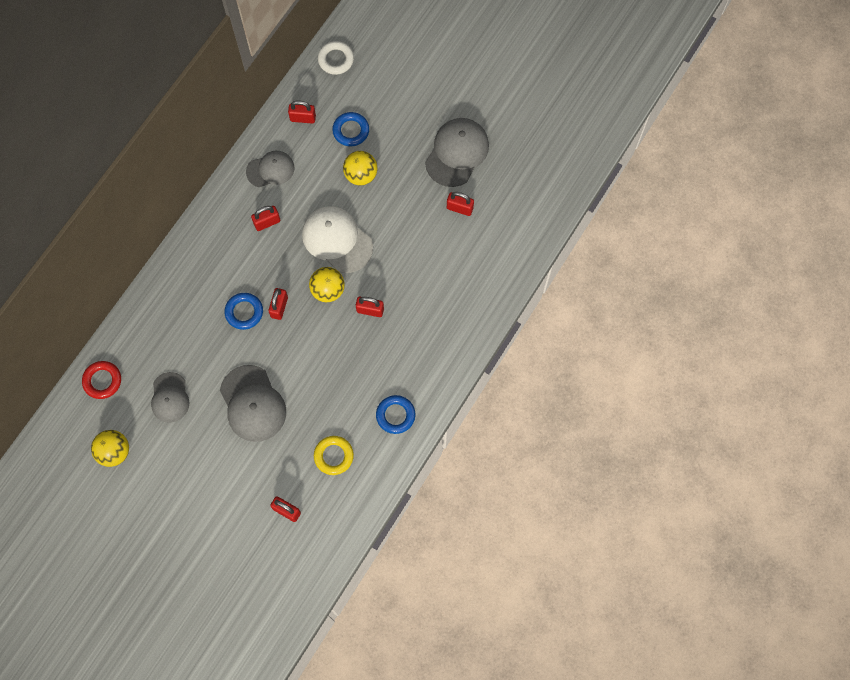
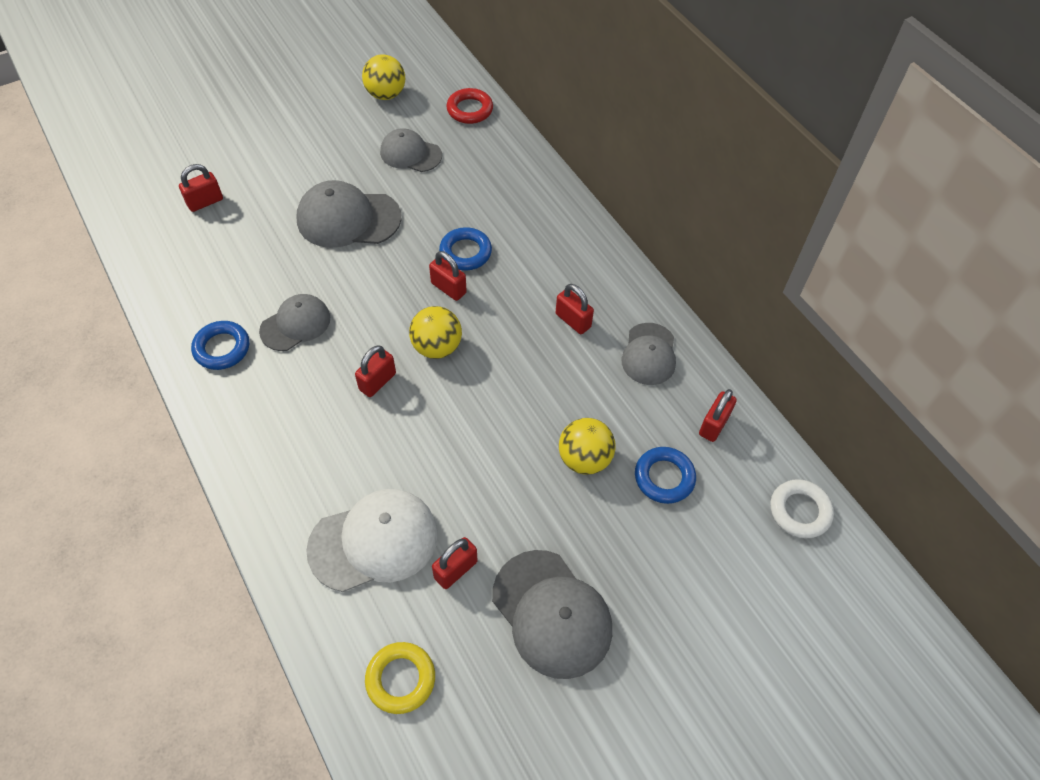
camera: 115 degrees right, 15 degrees down
(267, 222) = (573, 320): red padlock -> red padlock turned 45 degrees counterclockwise
(333, 456) = (227, 267): yellow ring -> yellow ring (400, 679)
(337, 240) = (501, 387): white cap -> white cap (374, 541)
(355, 383) = (295, 324): none -> grey cap

